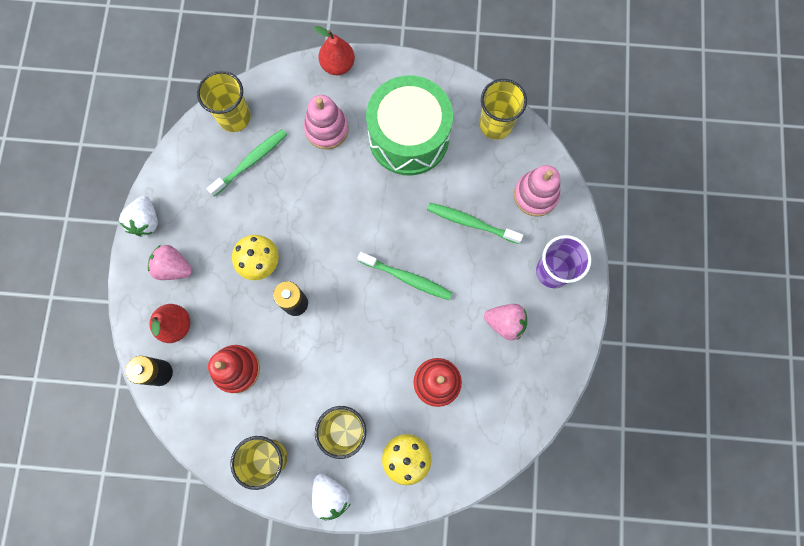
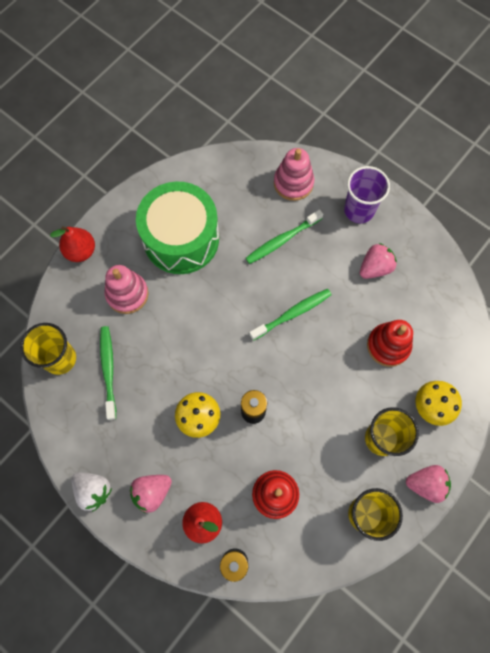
camera: 55 degrees left, 5 degrees down
(330, 495) = (426, 484): white strawberry -> pink strawberry
(495, 125) = (219, 173): yellow cup -> none

